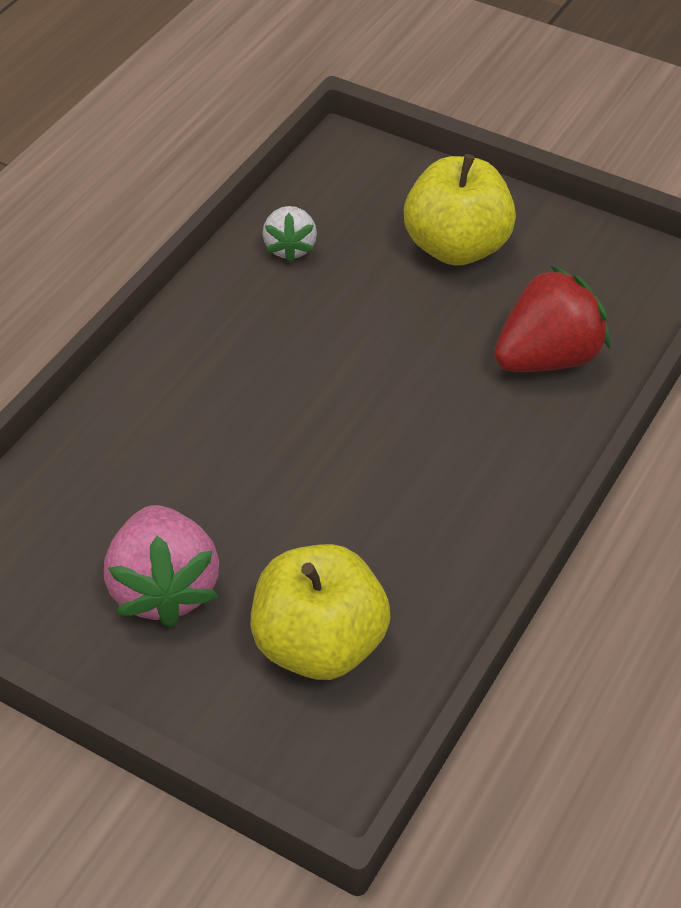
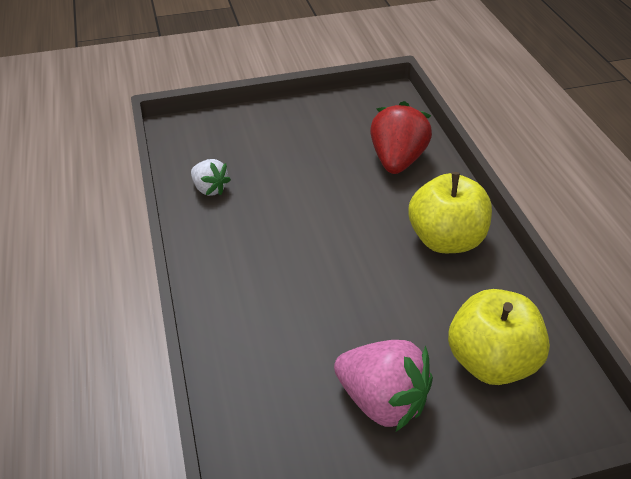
camera: 45 degrees left, 5 degrees down
(457, 247) = (291, 140): yellow apple -> yellow apple (446, 240)

